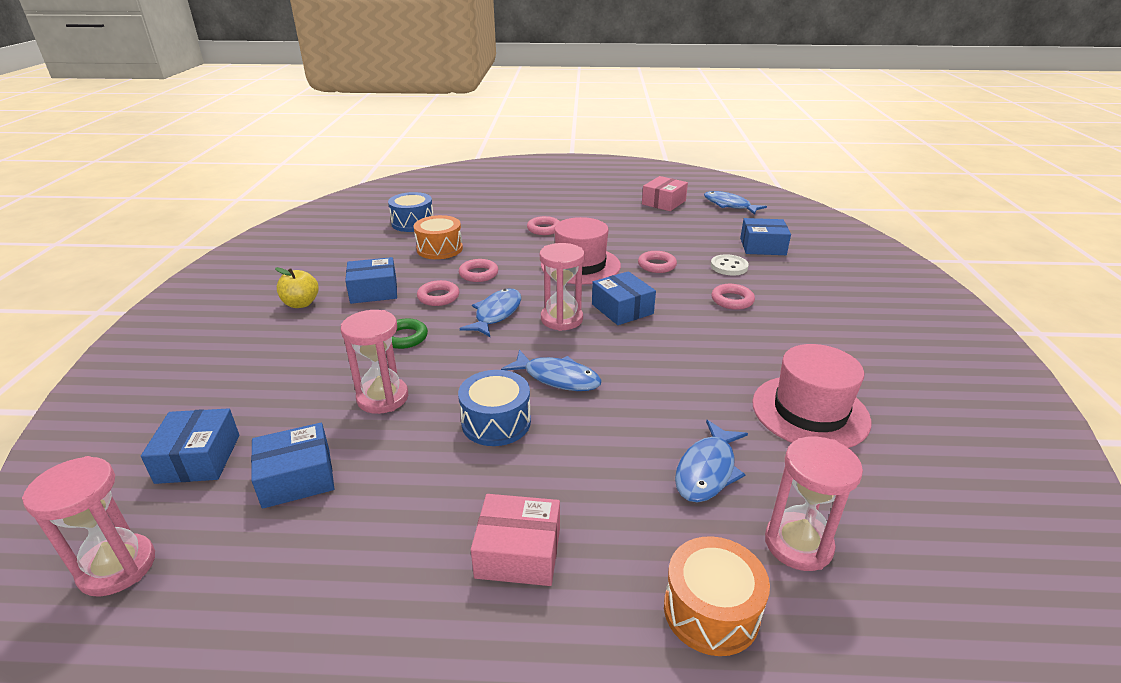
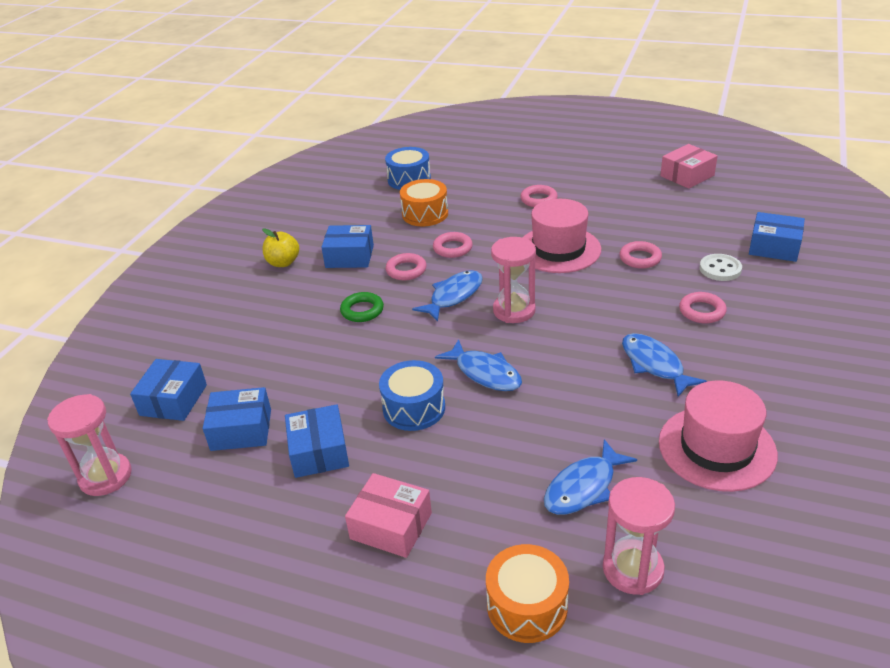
camera: 20 degrees right, 5 degrees up
(383, 398) = (326, 369): pink hourglass -> none
(622, 309) = (579, 307): blue box -> blue box (319, 451)
(729, 205) = (764, 186): blue fish -> blue fish (654, 364)

